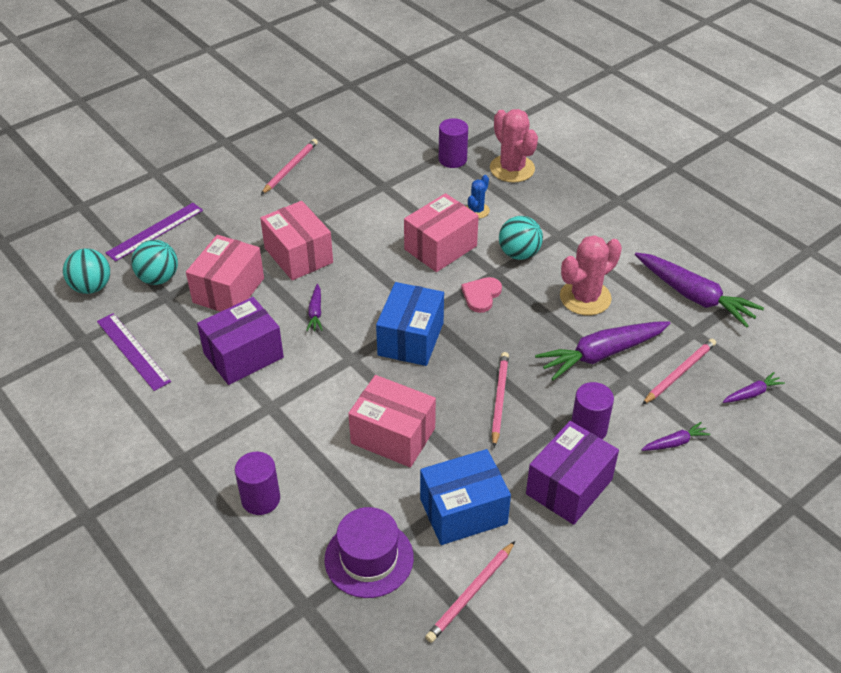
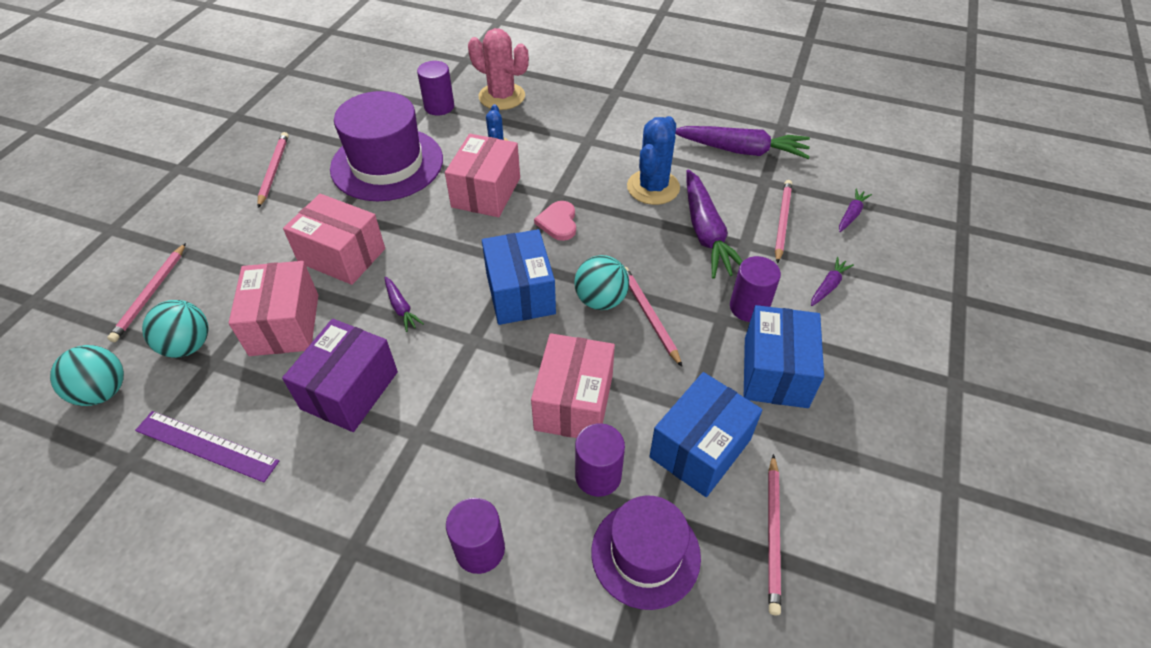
camera: 30 degrees left, 5 degrees up
(155, 231) = (151, 294): purple ruler -> pink pencil
(373, 493) = (598, 475): none -> purple cylinder
(378, 194) = (387, 164): none -> purple hat
(393, 435) = (574, 402): pink box -> pink box turned 75 degrees counterclockwise
(519, 254) = (564, 170): turquoise ball -> turquoise ball (601, 300)
(569, 487) = (775, 372): purple box -> blue box
(585, 298) = (653, 187): pink cactus -> blue cactus
(601, 354) = (706, 233): purple carrot -> purple carrot turned 45 degrees counterclockwise

